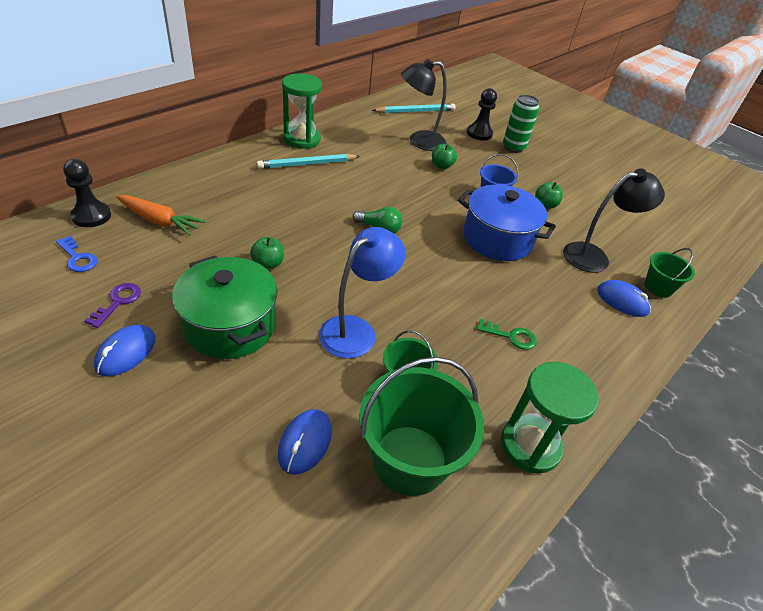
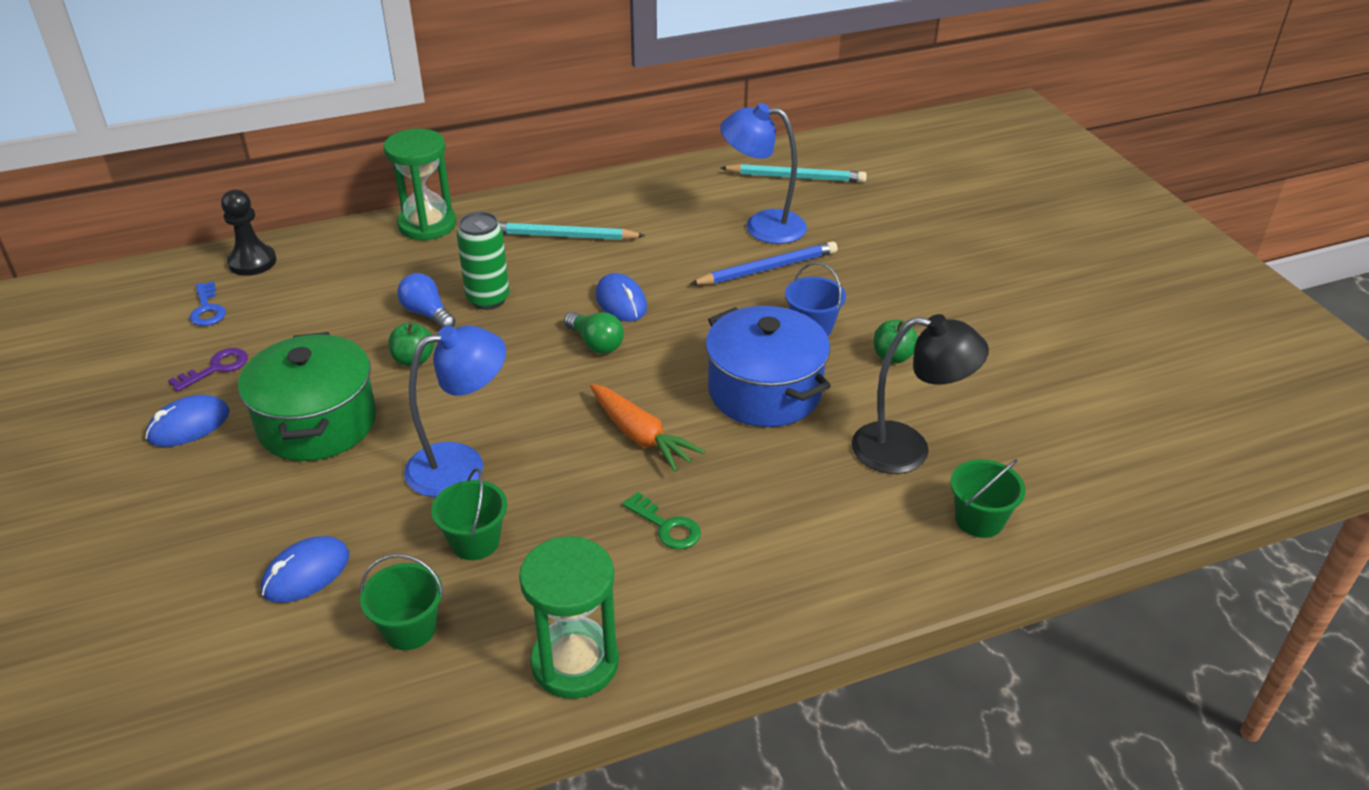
camera: 30 degrees right, 5 degrees down
(159, 221) = (323, 282): orange carrot -> orange carrot (640, 436)
(254, 230) = (427, 314): none -> blue light bulb
(302, 139) = (583, 199): green hourglass -> green hourglass (427, 225)
(409, 459) = (409, 629): green bucket -> green bucket, size x0.53
(419, 141) = (762, 226): black lamp -> blue lamp
(441, 166) = (767, 268): green apple -> blue pencil
(479, 133) = (877, 226): black pawn -> none
(513, 147) = (919, 257): green can -> green can (488, 299)
(622, 301) = (893, 524): blue mouse -> blue mouse (621, 302)

